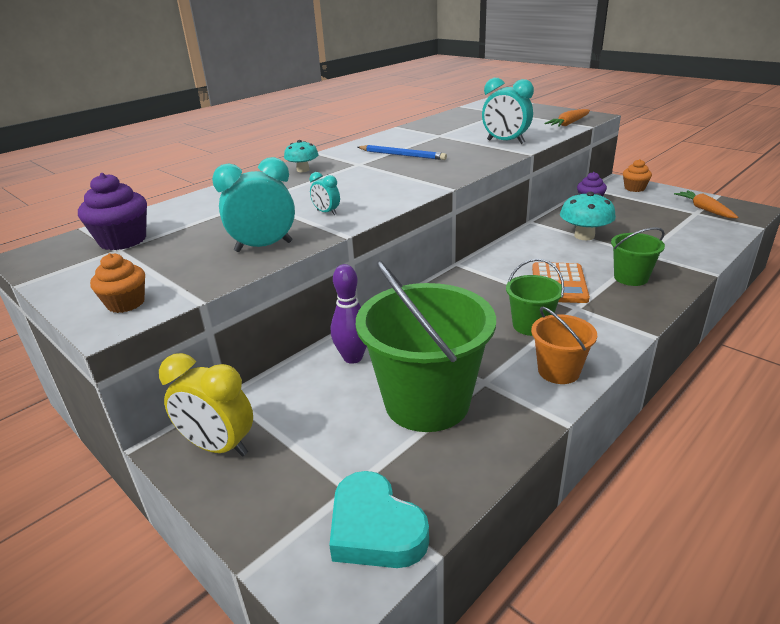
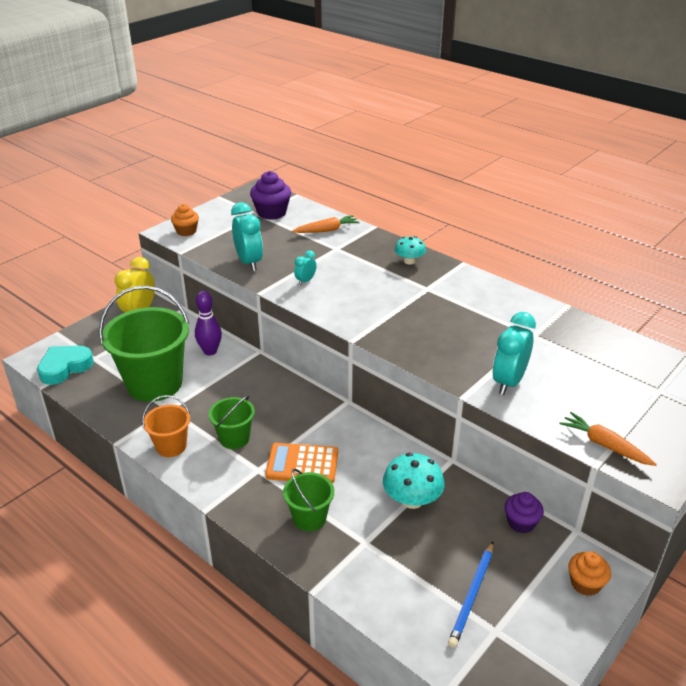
camera: 85 degrees right, 5 degrees up
(402, 155) = (455, 312): blue pencil -> blue pencil (472, 595)
(704, 209) = (508, 645): orange carrot -> orange carrot (326, 230)

